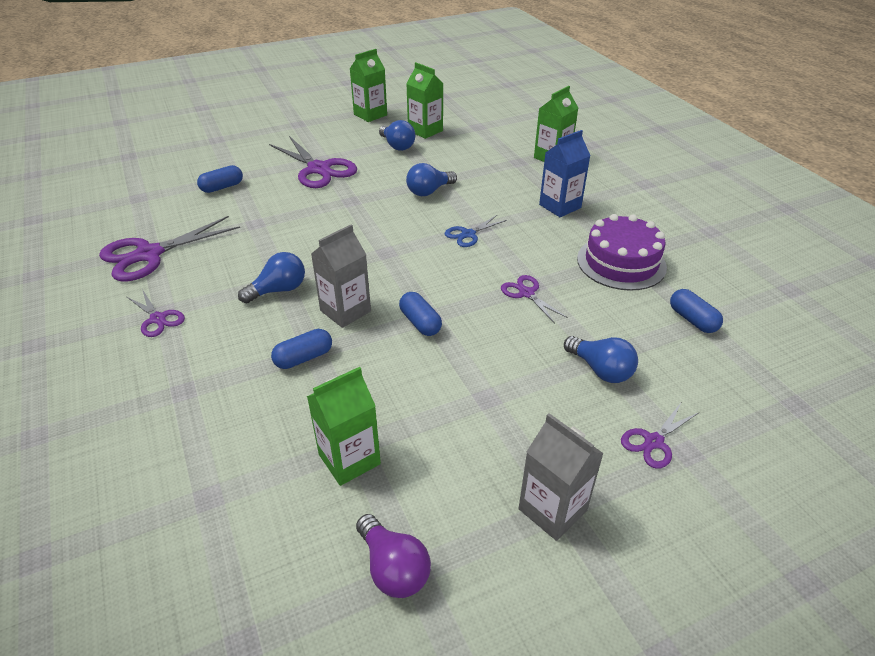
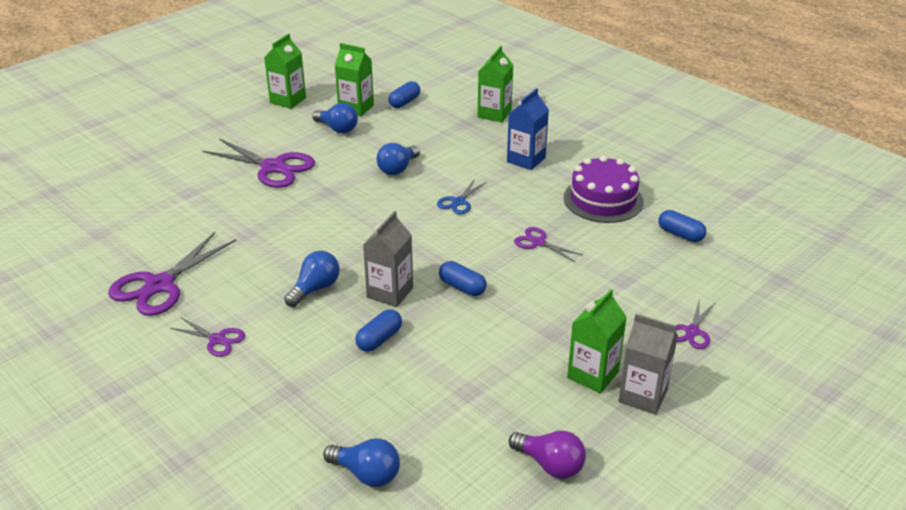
camera: 20 degrees left, 5 degrees down
(222, 187) = (184, 205): blue capsule -> blue capsule (404, 102)
(349, 459) = (470, 404): green carton -> green carton (593, 375)
(600, 370) = (629, 289): blue light bulb -> blue light bulb (366, 474)

